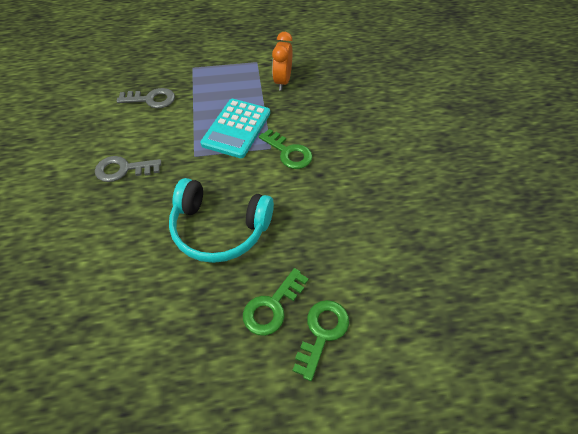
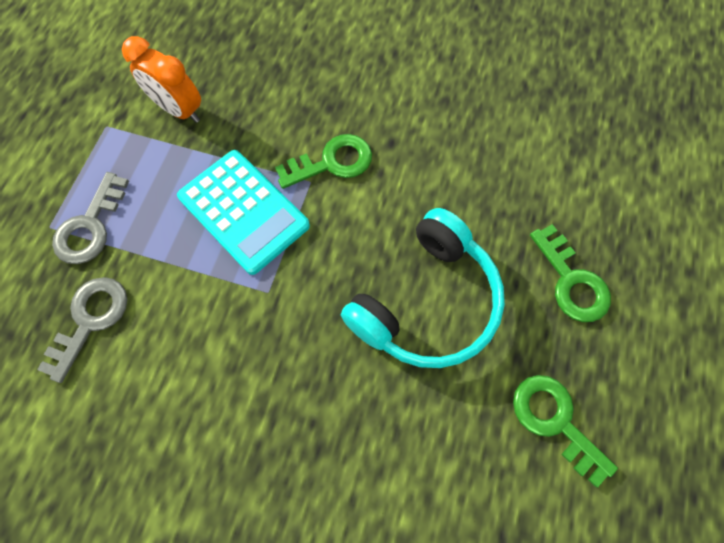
camera: 65 degrees left, 15 degrees up
(123, 169) = (238, 412): grey key -> grey key (90, 226)
(322, 332) = (623, 241): green key -> green key (555, 421)

